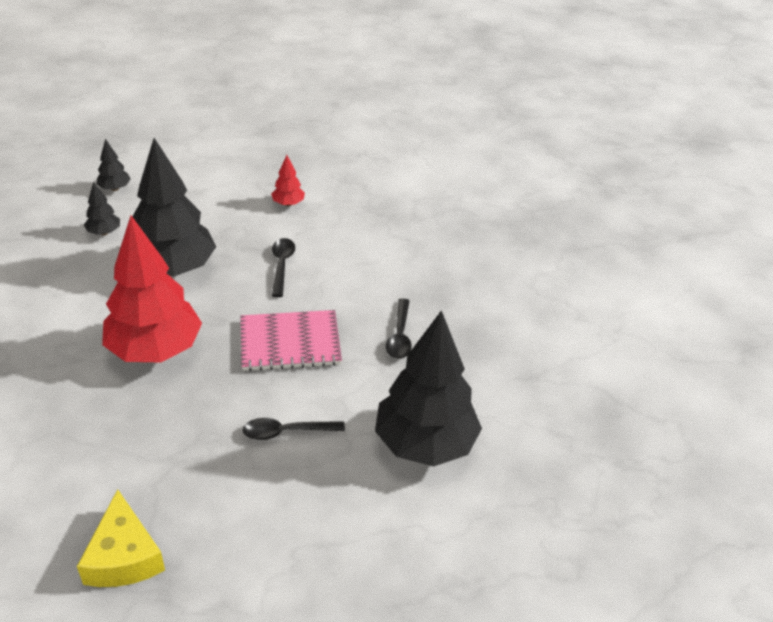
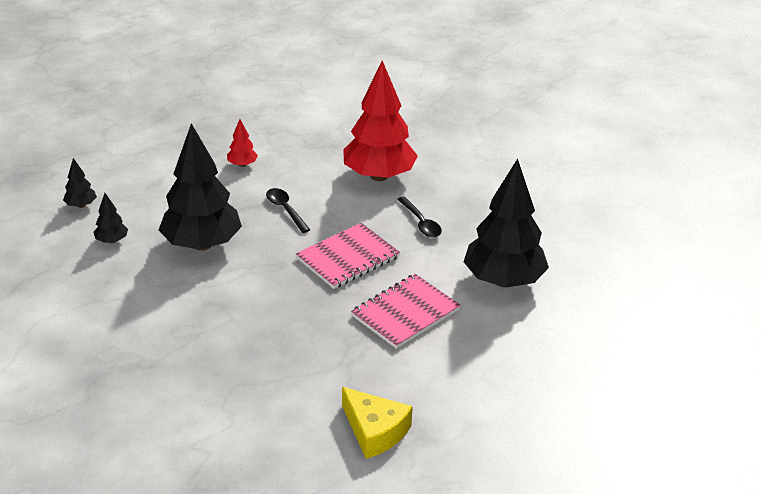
camera: 30 degrees left, 5 degrees down
(155, 350) = (252, 303): red tree -> red tree (379, 176)
(286, 432) = (405, 313): black spoon -> pink notebook

